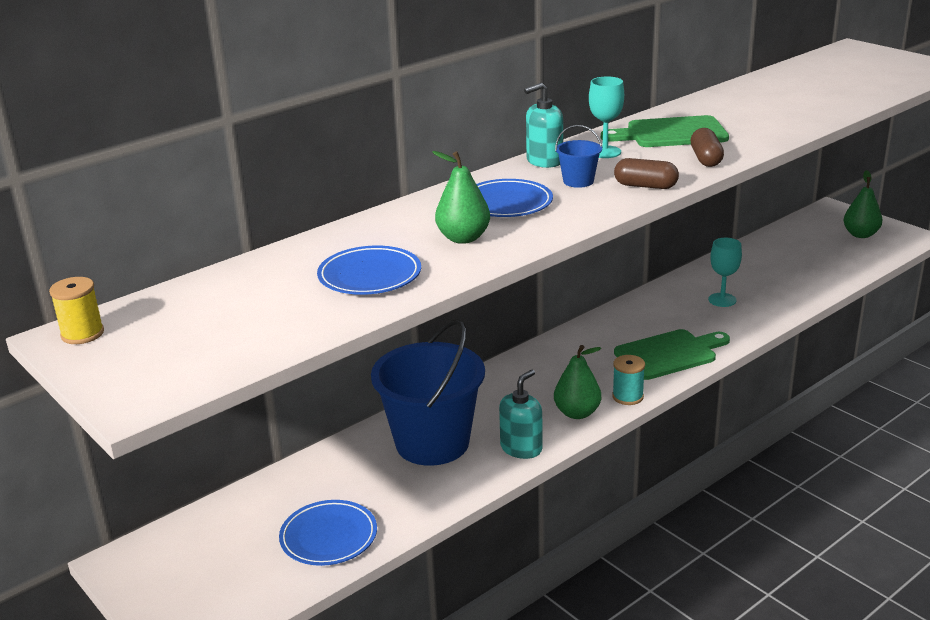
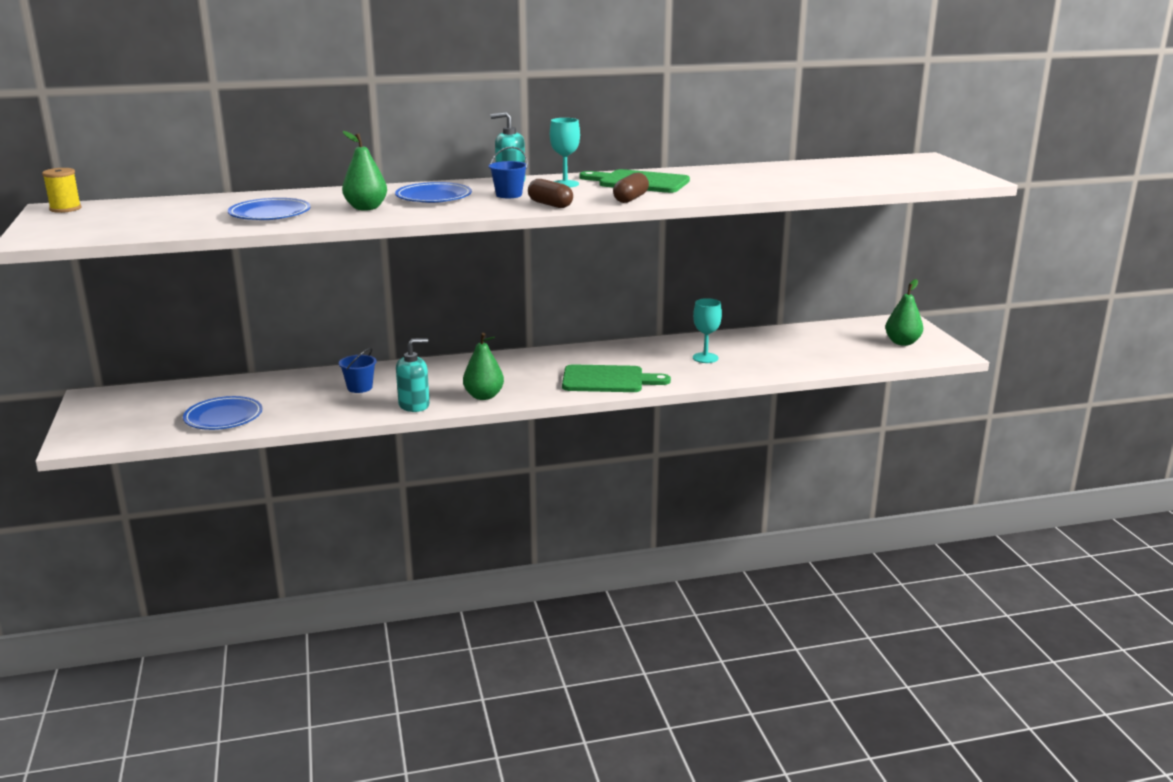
camera: 25 degrees right, 5 degrees down
(432, 443) = (360, 387): blue bucket -> blue bucket, size x0.41
(627, 396) = (535, 396): turquoise spool -> none

